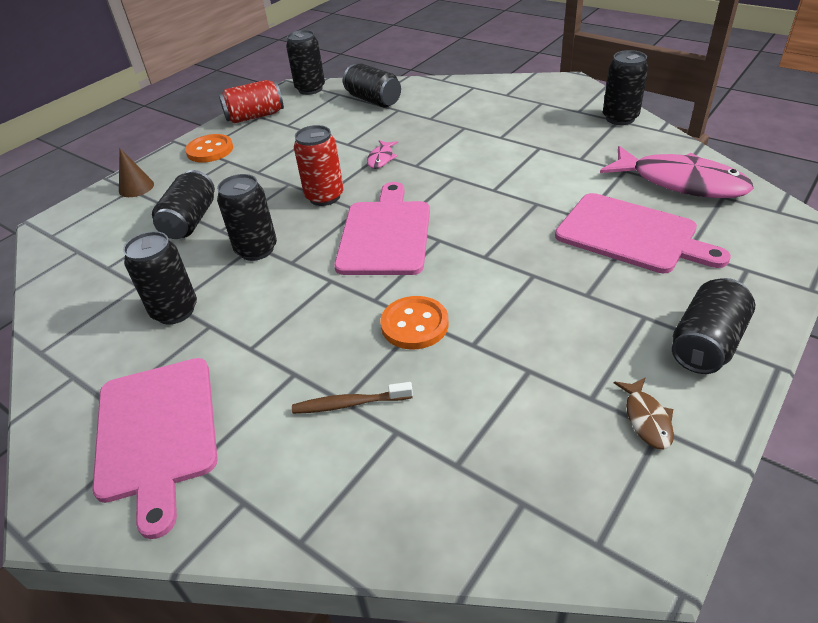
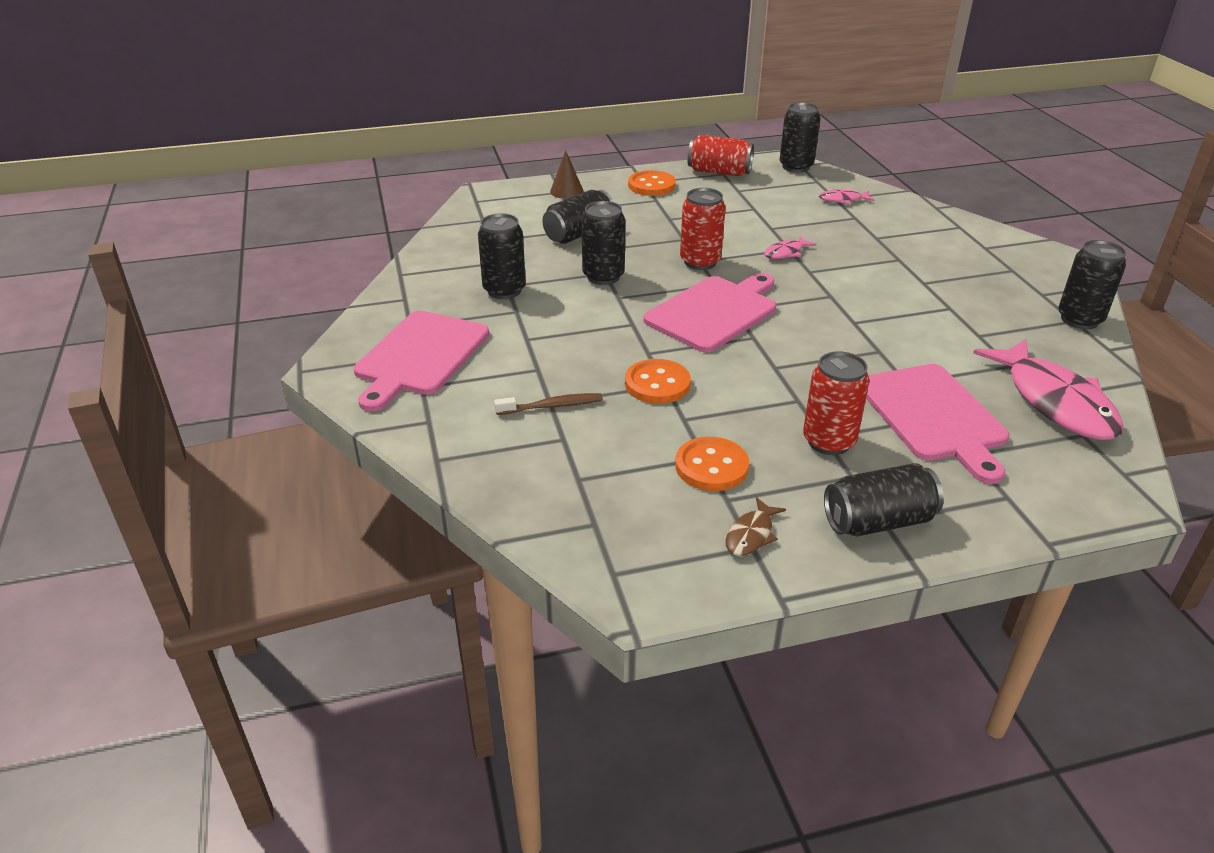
camera: 35 degrees right, 5 degrees down
(349, 404) = (552, 406): brown toothbrush -> brown toothbrush turned 135 degrees clockwise
(373, 100) = (842, 200): black can -> pink fish
(544, 375) = (711, 466): none -> orange button
(595, 297) = (829, 441): none -> red can

